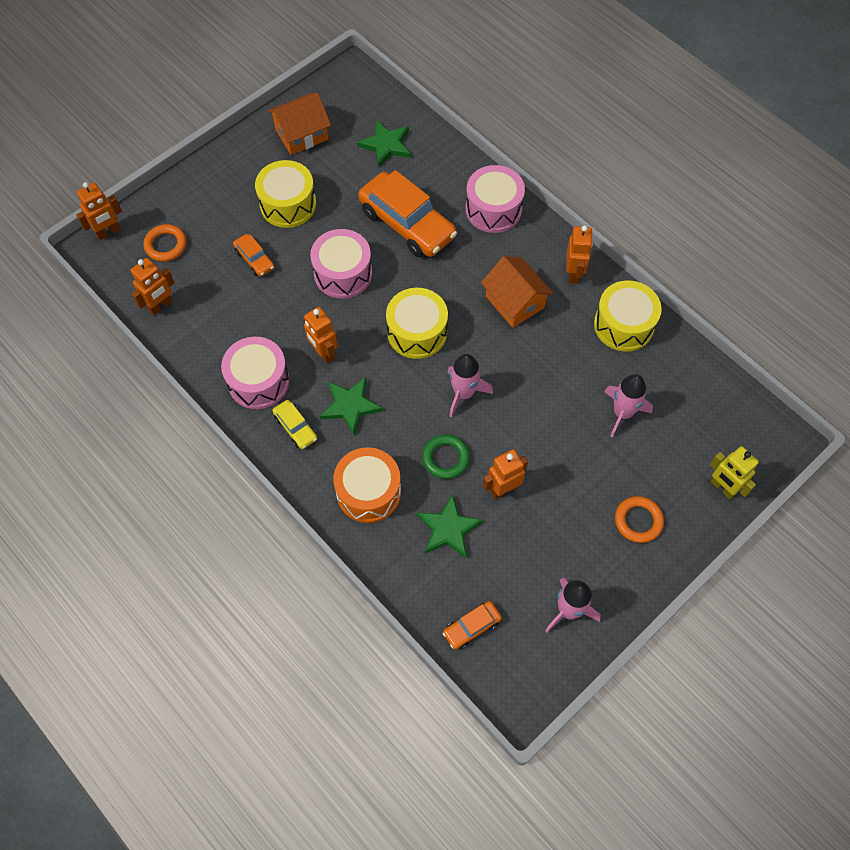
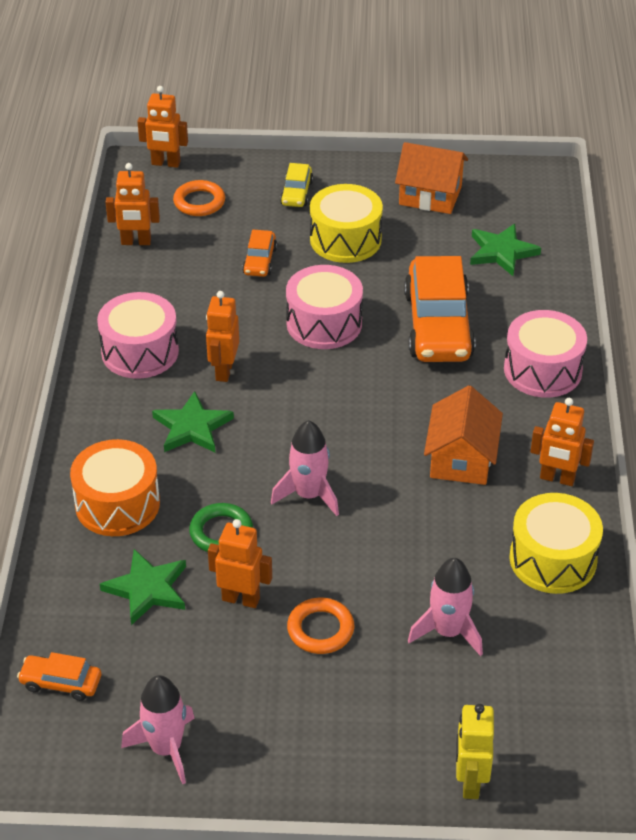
camera: 45 degrees right, 20 degrees down
(295, 428) = (123, 408): yellow car -> yellow car (296, 193)
(417, 332) = (331, 415): yellow drum -> none
(574, 273) = (557, 478): orange robot -> orange robot turned 60 degrees clockwise
(638, 521) = (338, 735): orange ring -> orange ring (320, 629)

